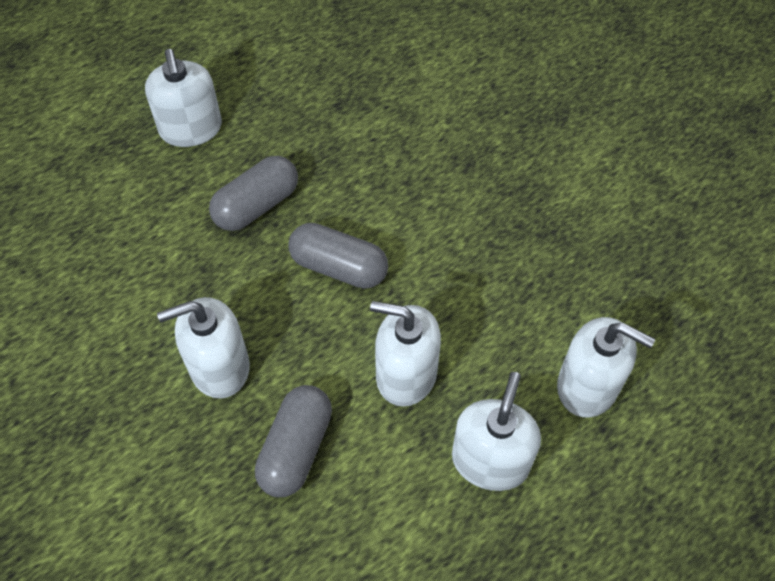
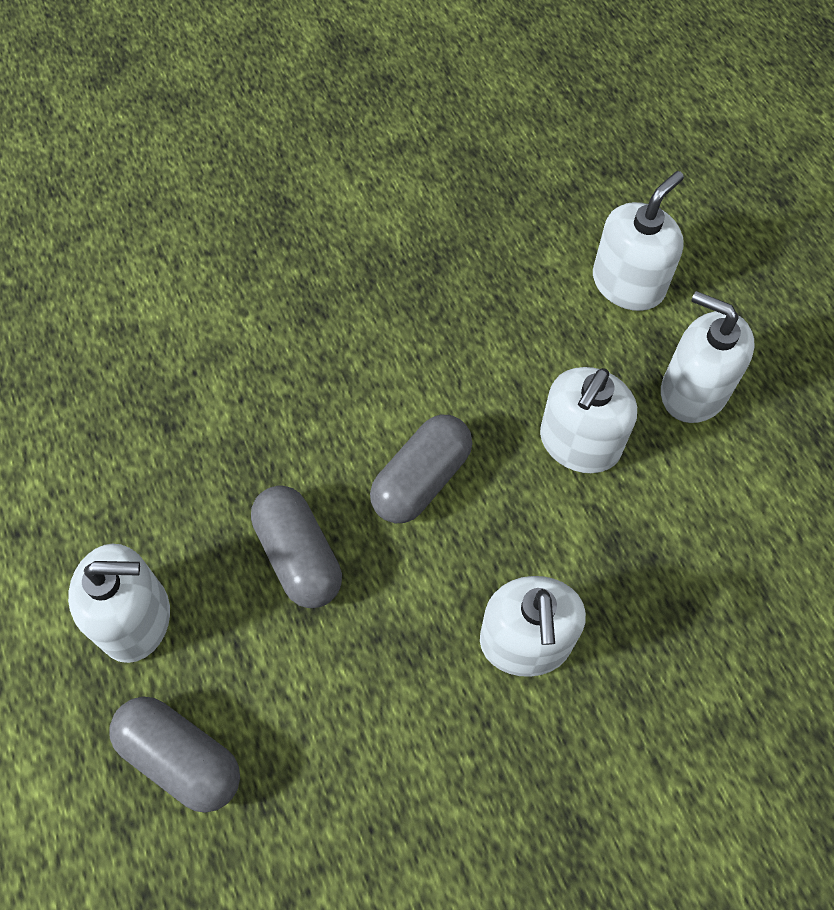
camera: 75 degrees left, 5 degrees up
(296, 449) = (648, 575): grey capsule -> grey capsule (181, 758)

